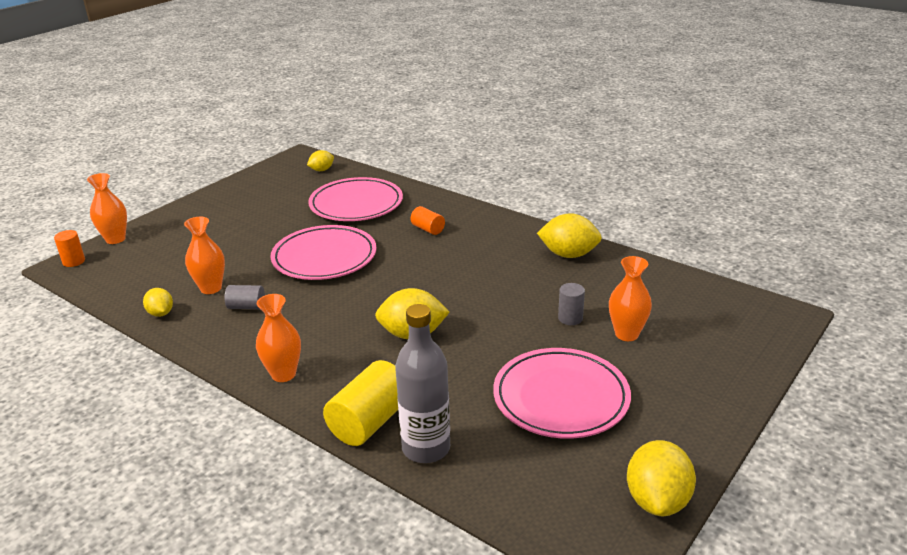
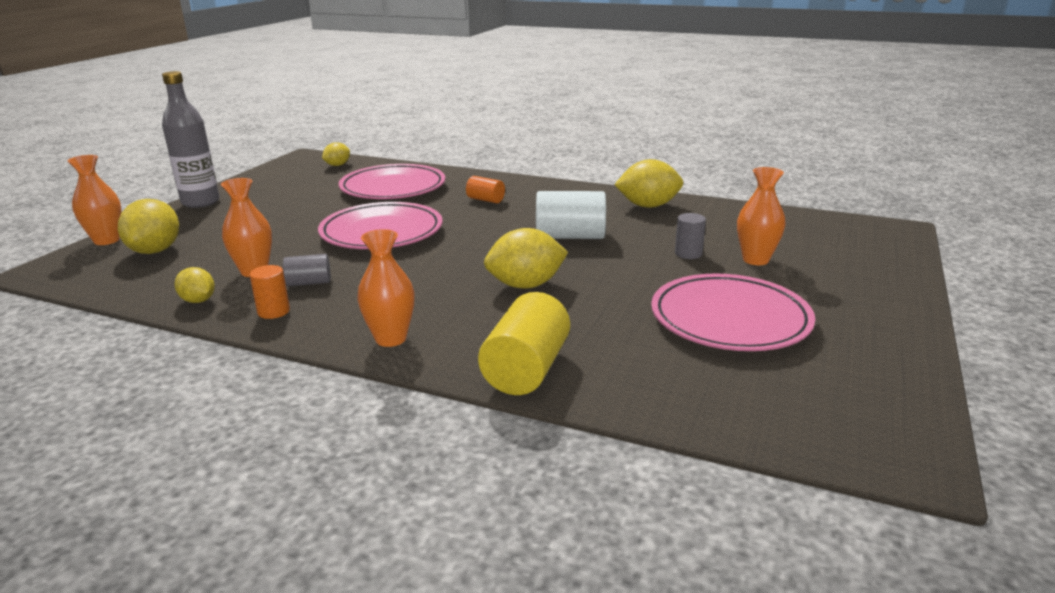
camera: 15 degrees left, 5 degrees down
(74, 261) = (56, 265): orange cylinder -> orange cylinder (273, 311)
(426, 448) = (611, 385): grey bottle -> grey bottle (200, 202)
(478, 283) = (570, 236): none -> white cylinder
(657, 500) = (905, 394): yellow lemon -> yellow lemon (155, 251)

